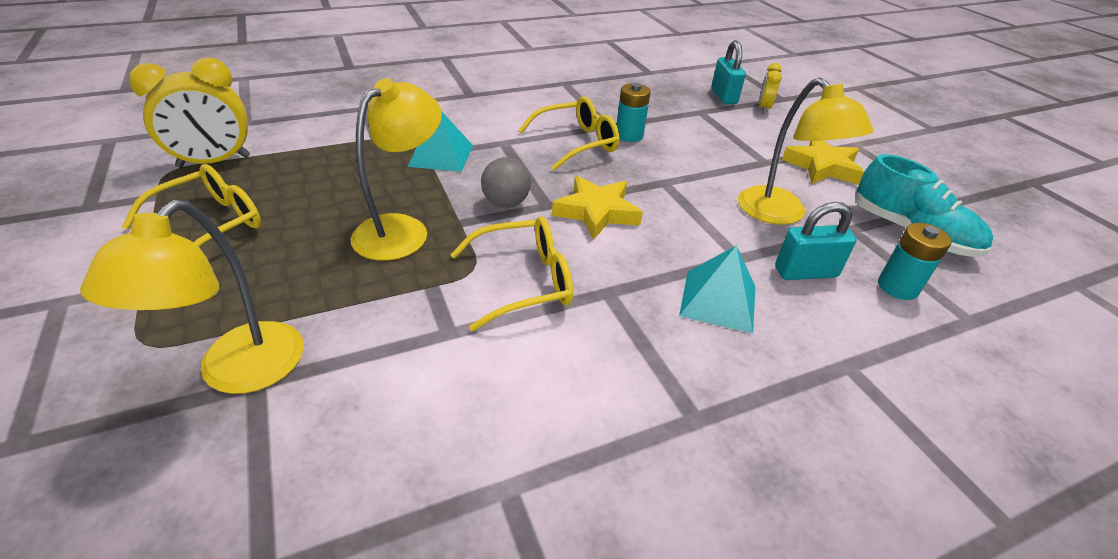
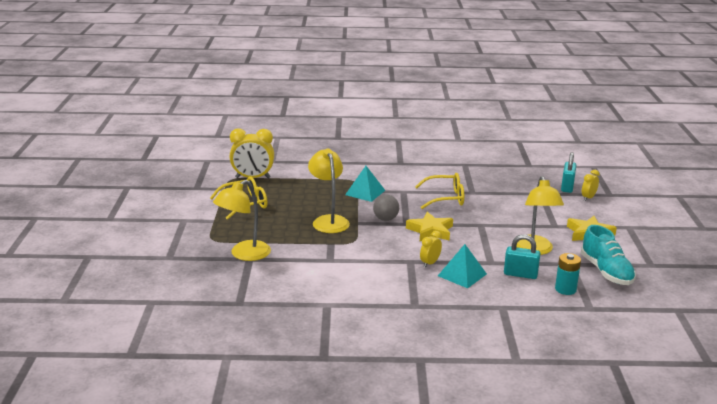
camera: 25 degrees right, 15 degrees down
(402, 229) = (328, 221): yellow lamp -> yellow lamp turned 75 degrees counterclockwise
(524, 281) = (374, 250): yellow glasses -> none
(629, 135) = (481, 199): turquoise battery -> none
(645, 287) = (430, 263): none -> yellow clock

